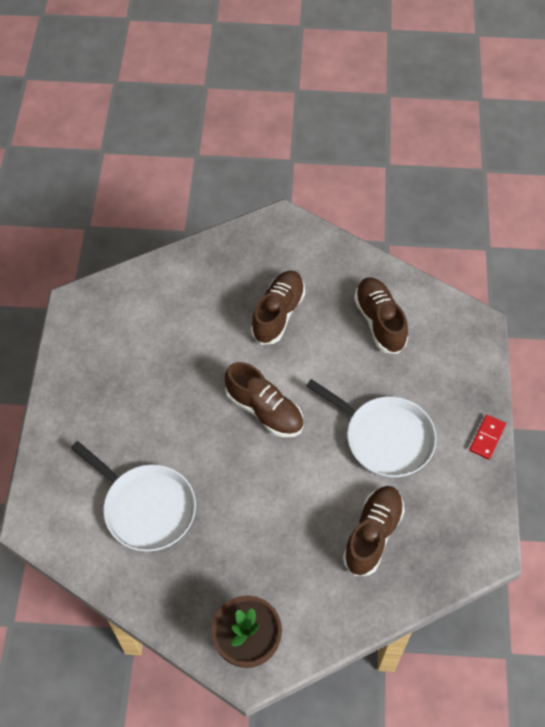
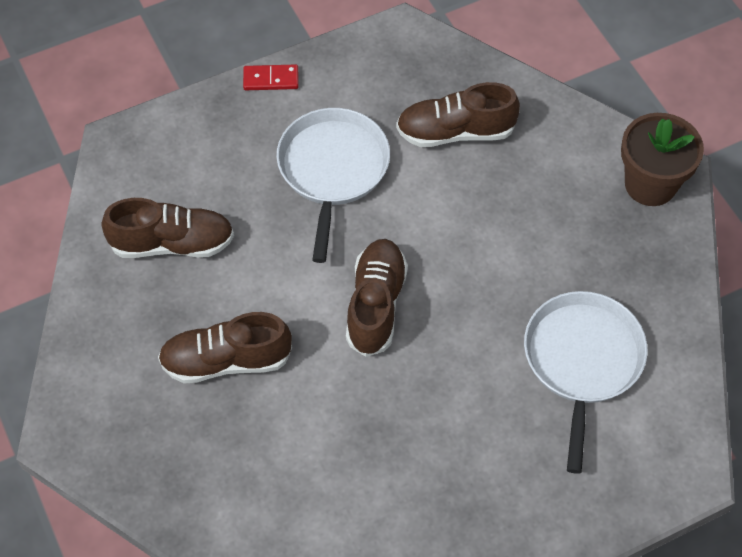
camera: 120 degrees left, 0 degrees up
(379, 321) = (172, 243): brown shoe -> brown shoe turned 135 degrees counterclockwise

